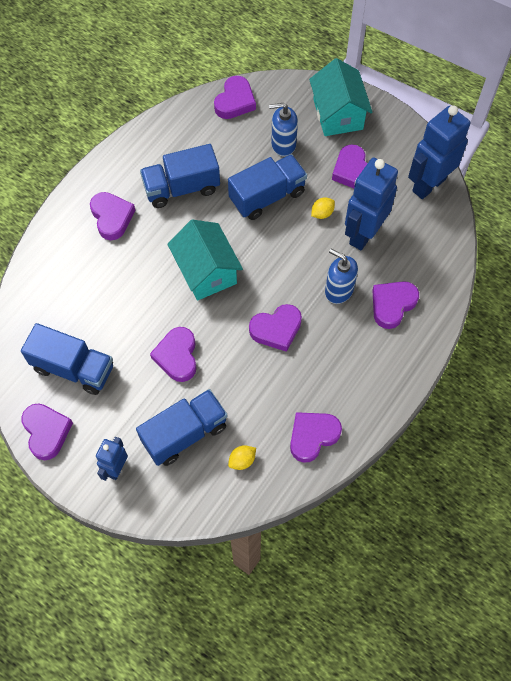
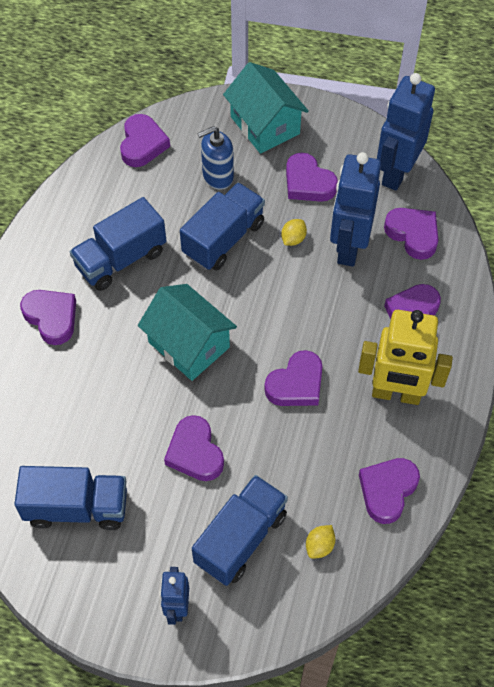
camera: 20 degrees left, 5 degrees down
(46, 432) = (74, 594): purple heart -> purple heart (413, 234)
(338, 290) = (347, 318): blue soap dispenser -> none
(352, 363) = (396, 394): none -> yellow robot

